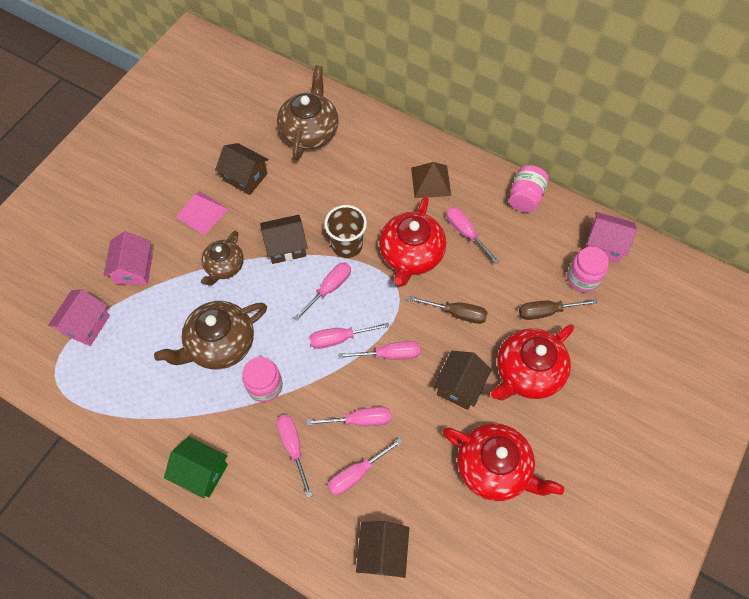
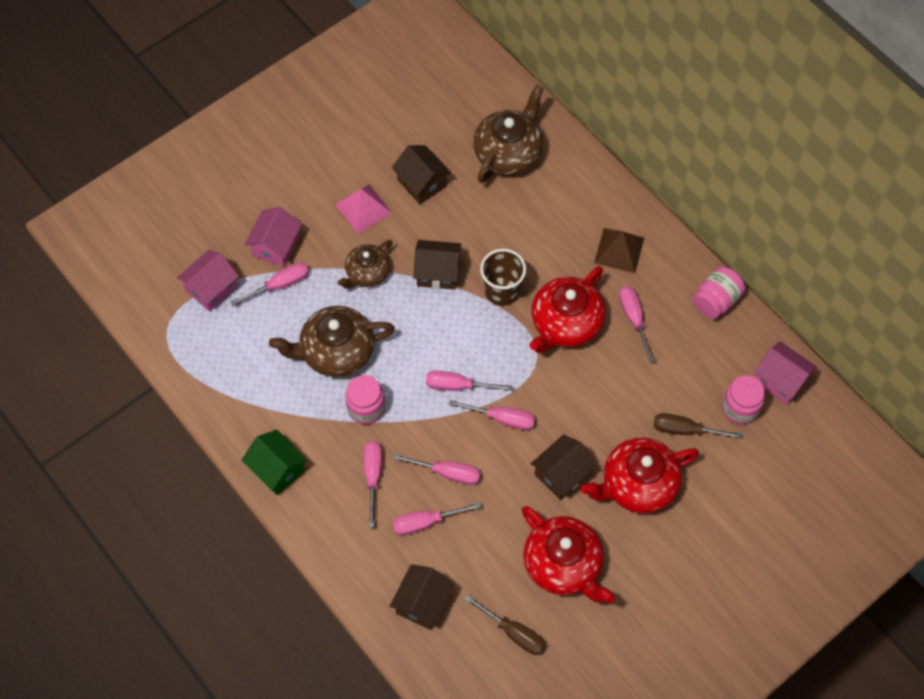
camera: 20 degrees right, 0 degrees up
(329, 288) = (466, 331): pink screwdriver -> pink screwdriver (281, 285)
(457, 313) = (589, 401): brown screwdriver -> brown screwdriver (514, 633)

